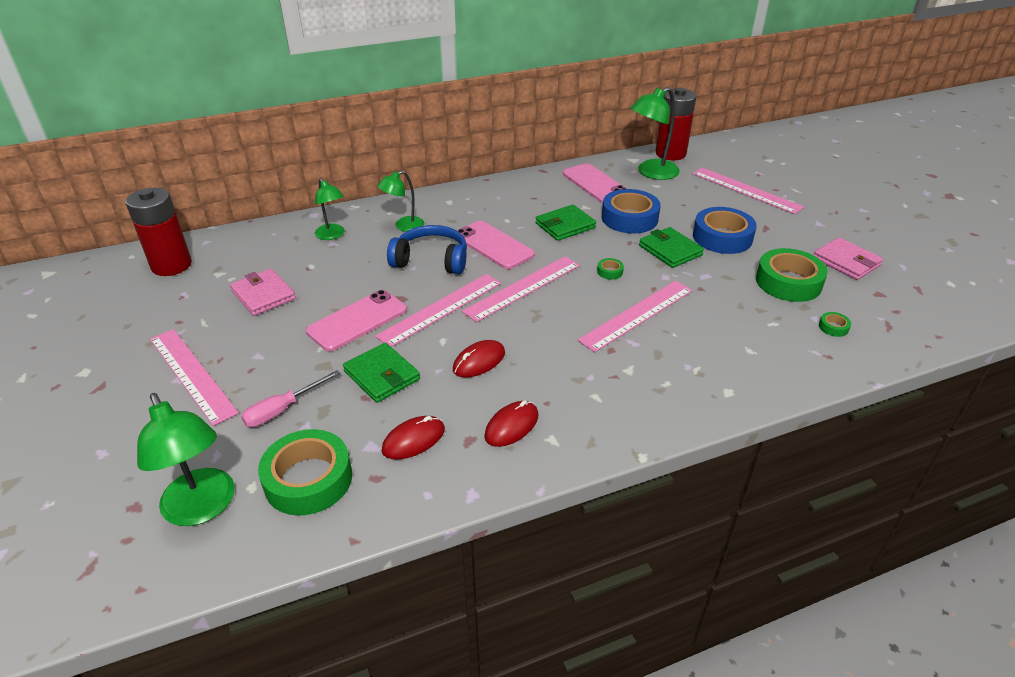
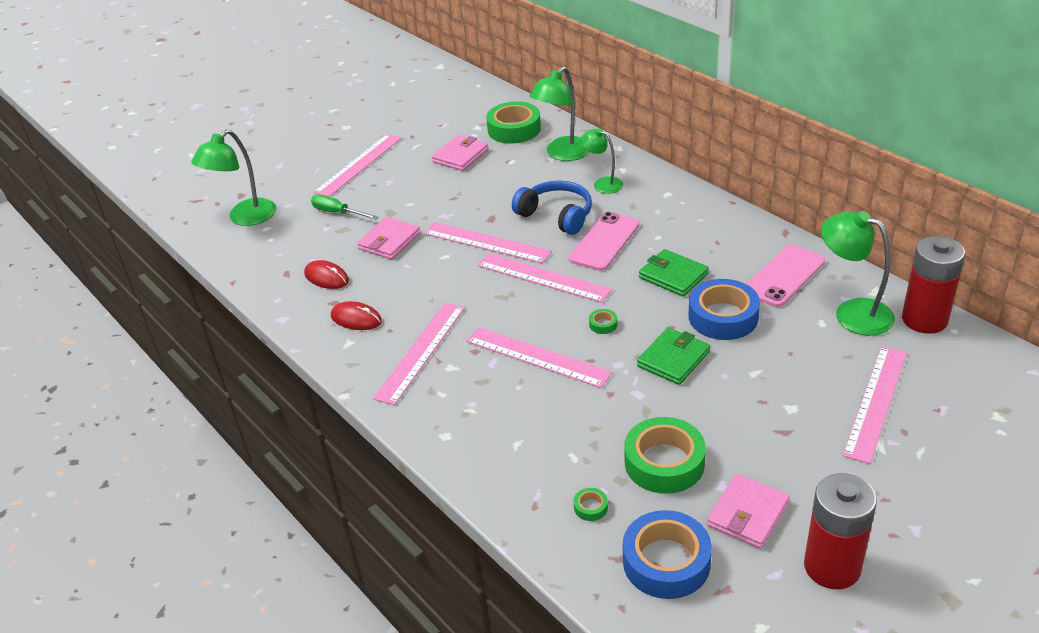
camera: 75 degrees right, 0 degrees up
(171, 265) = (476, 105): red battery -> red battery (832, 567)
(282, 409) = (338, 213): pink screwdriver -> green screwdriver
(308, 479) = (277, 247): green tape -> green tape (514, 129)
(332, 235) = (562, 154): green lamp -> green lamp, size x1.60
(357, 320) = (450, 208): pink phone -> none
(381, 375) = (389, 241): green wallet -> pink wallet
(431, 260) = (556, 215): blue headphones -> blue headphones turned 45 degrees counterclockwise
(479, 361) = (426, 282): red mouse -> none
(595, 385) = (421, 351): none -> pink ruler
(722, 237) = (731, 396): blue tape -> blue tape (666, 562)

